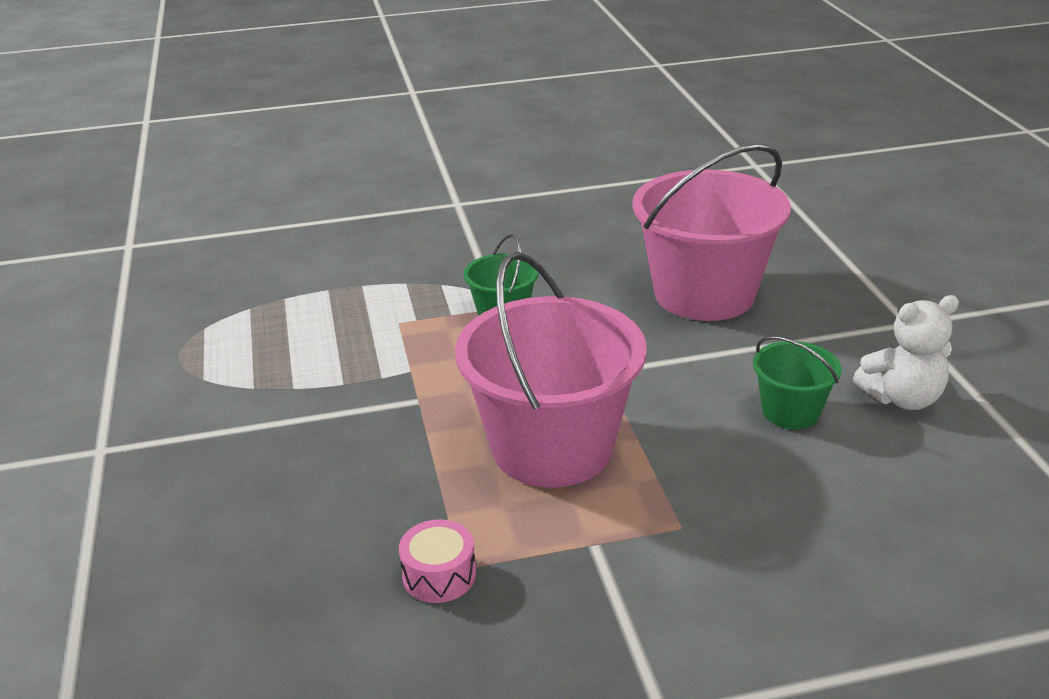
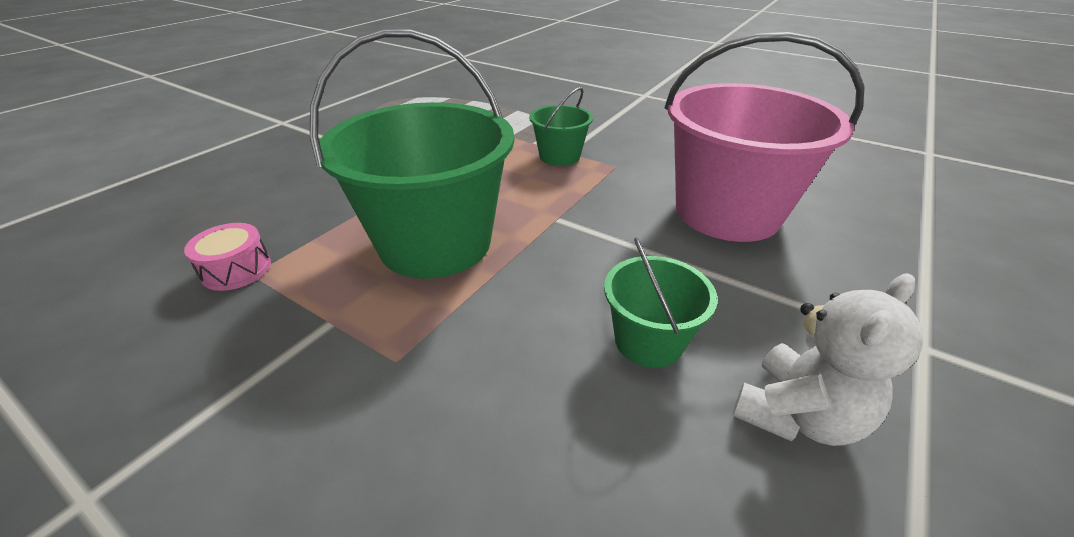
camera: 45 degrees right, 5 degrees up
(552, 447) = (435, 243): pink bucket -> green bucket
(902, 398) = (797, 415): white teddy bear -> white teddy bear turned 75 degrees counterclockwise

